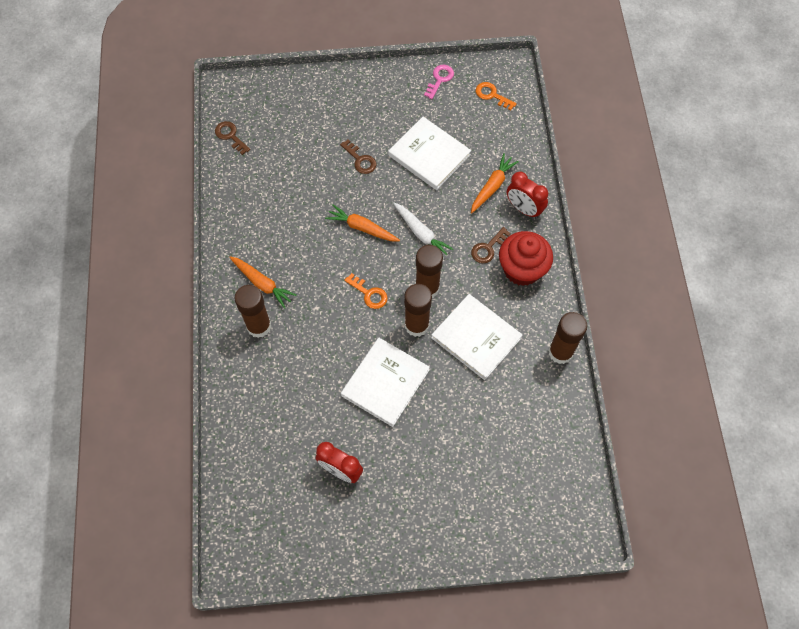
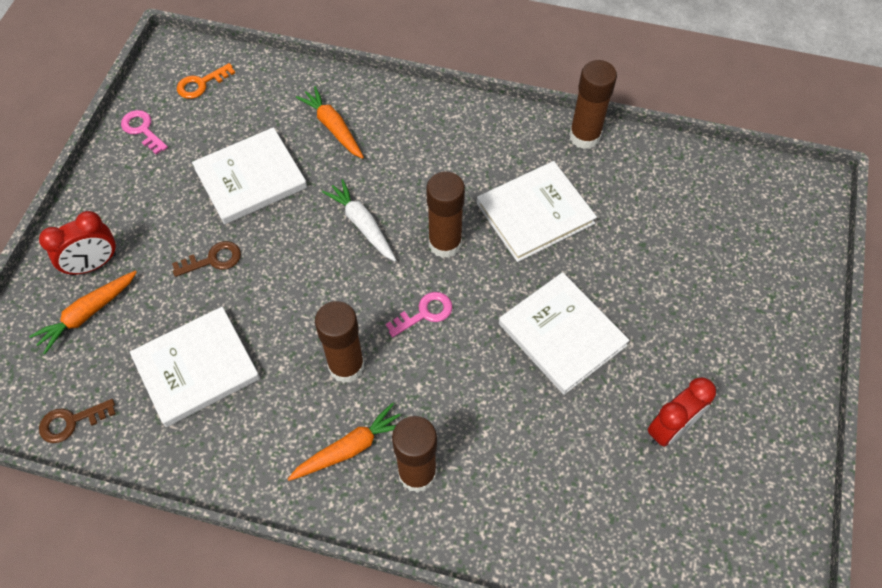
camera: 70 degrees left, 5 degrees down
(284, 182) = (196, 368): none -> white book
(362, 228) = (321, 290): orange carrot -> orange carrot (88, 314)
(369, 294) = (425, 313): orange key -> pink key
(416, 325) = (493, 272): brown glue stick -> brown glue stick (346, 366)
(421, 233) = (362, 225): white carrot -> white carrot turned 105 degrees counterclockwise
(488, 248) = (417, 161): brown key -> none
(522, 269) = (461, 136): red cupcake -> none
(524, 209) = (380, 107): red clock -> red clock (93, 264)

